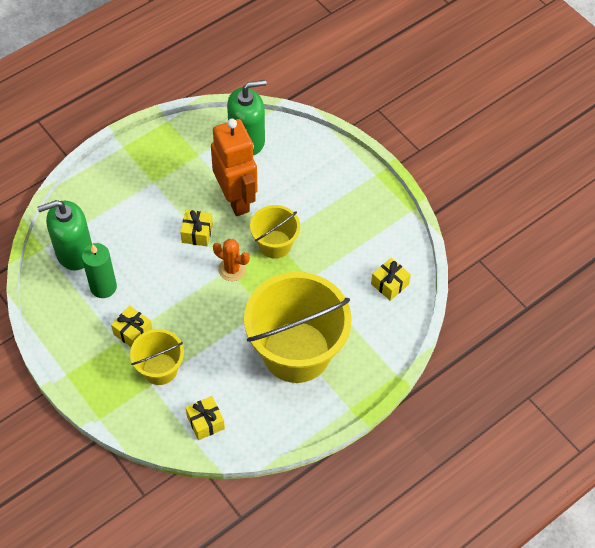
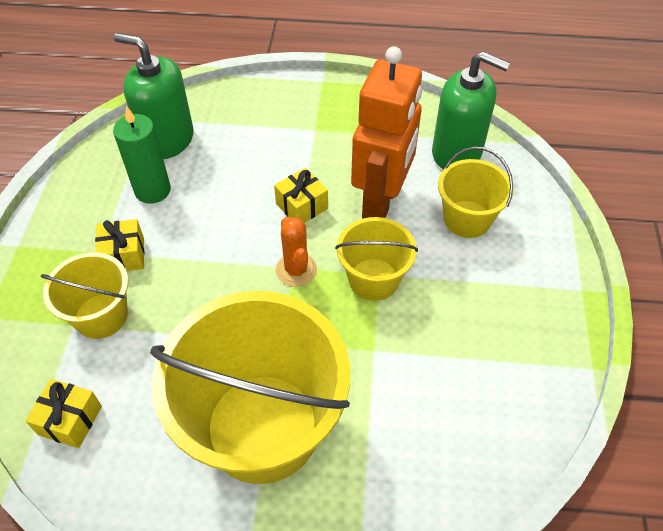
camera: 45 degrees right, 5 degrees down
(289, 176) = (467, 219): none -> yellow bucket
(389, 284) = (472, 441): yellow gift -> none

